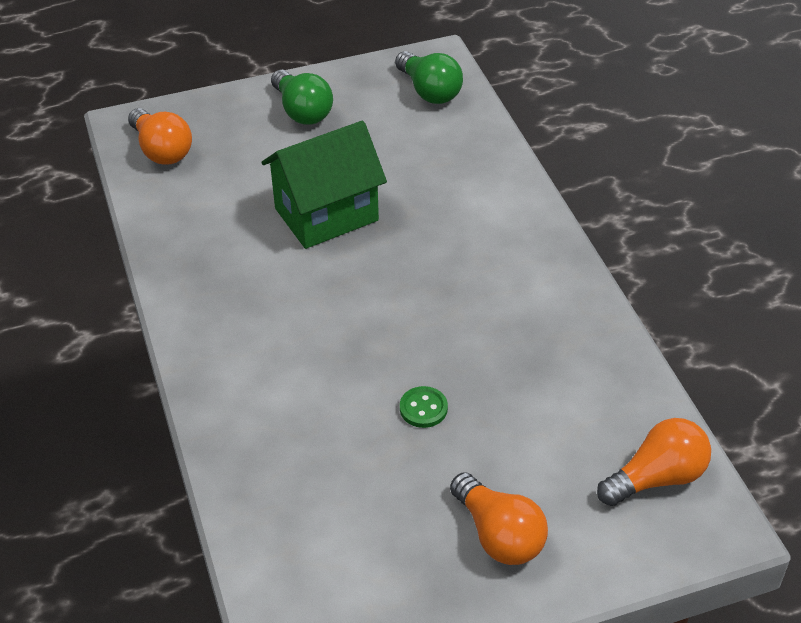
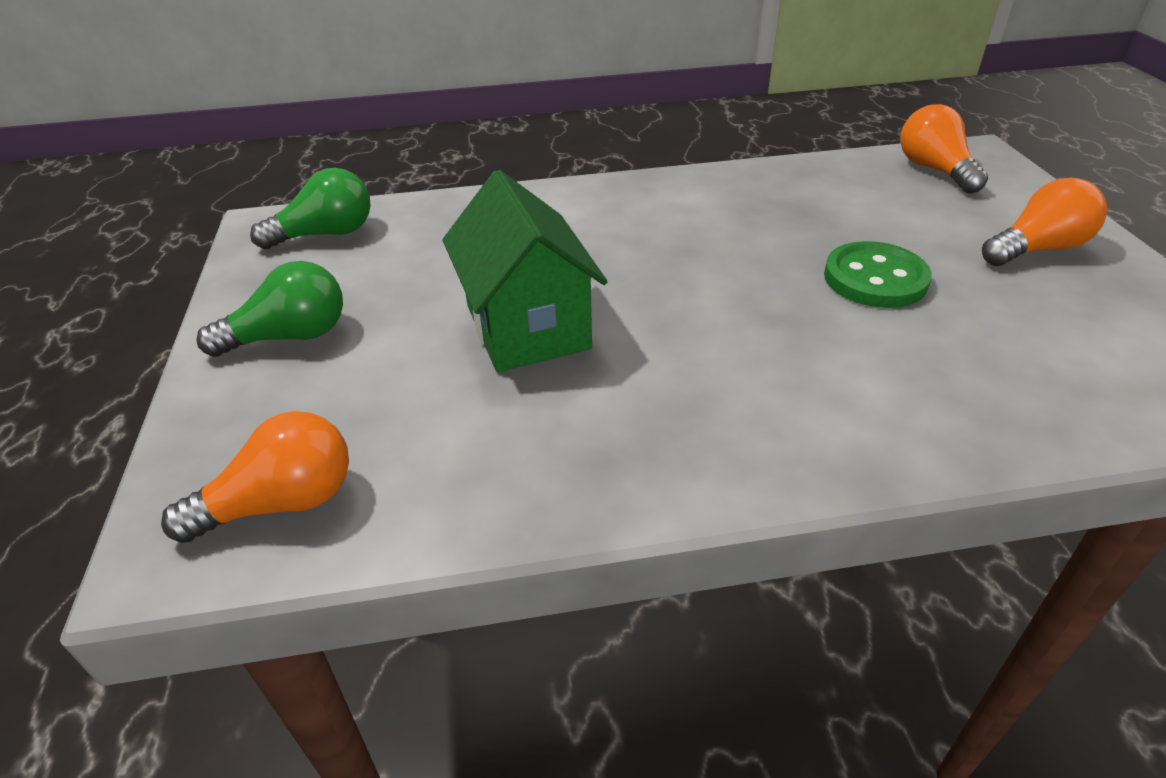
camera: 80 degrees left, 5 degrees down
(423, 408) = (875, 278): green button -> green button, size x1.81

